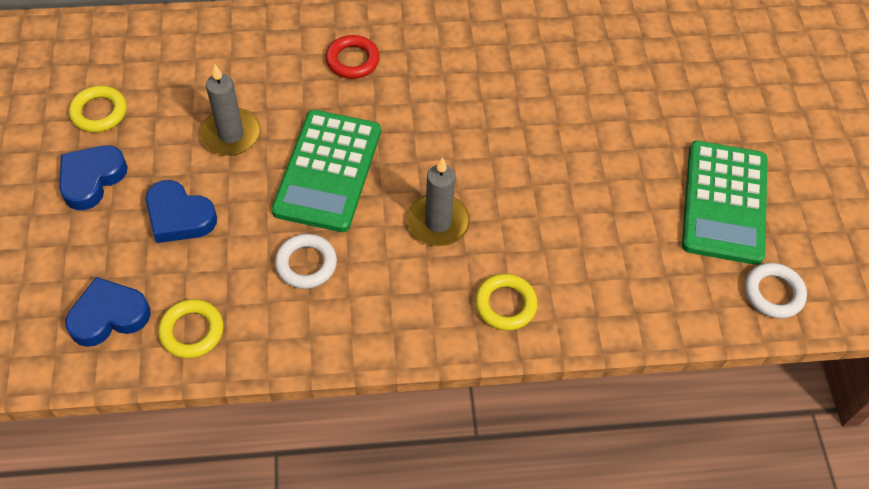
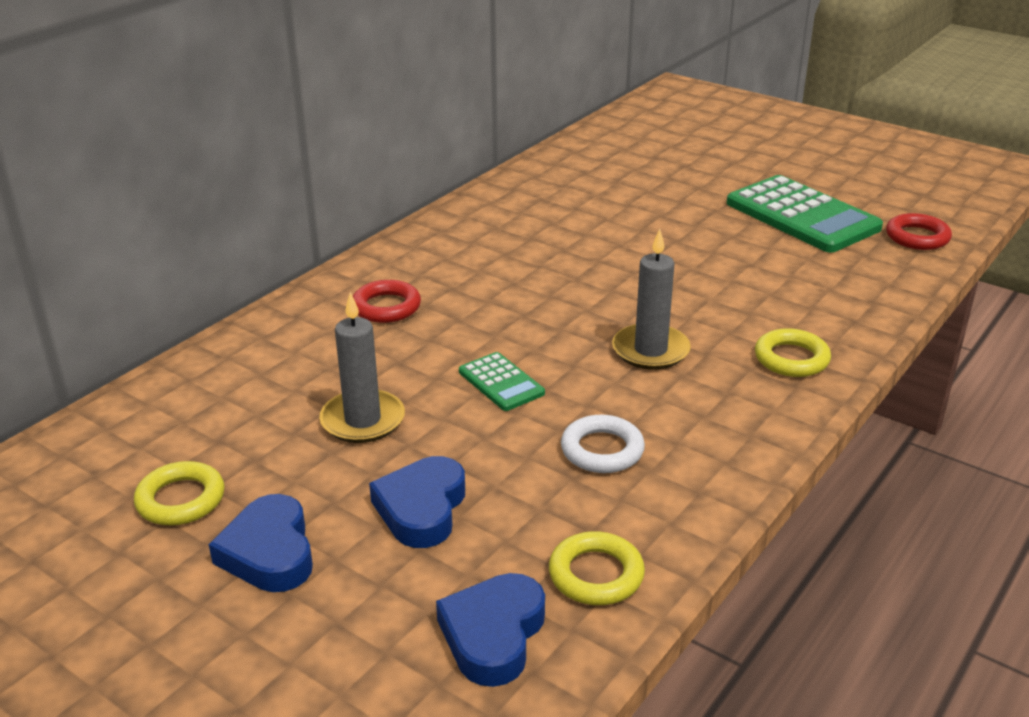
camera: 45 degrees left, 25 degrees down
(179, 217) = (421, 508): blue heart -> blue heart turned 120 degrees clockwise
(328, 171) = (501, 382): green calculator -> green calculator, size x0.49
(773, 293) = (917, 237): white ring -> red ring

